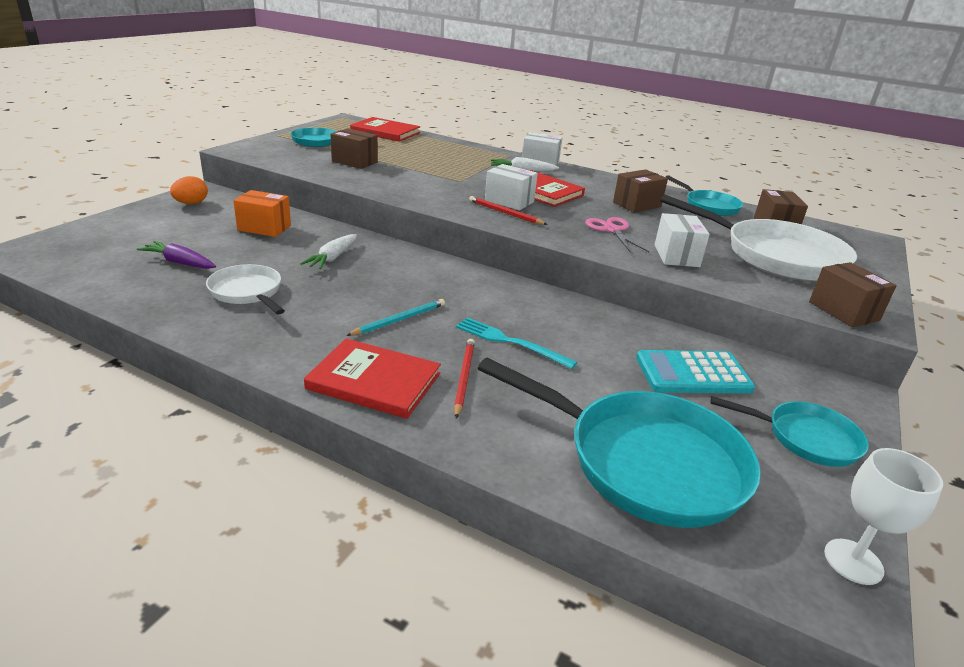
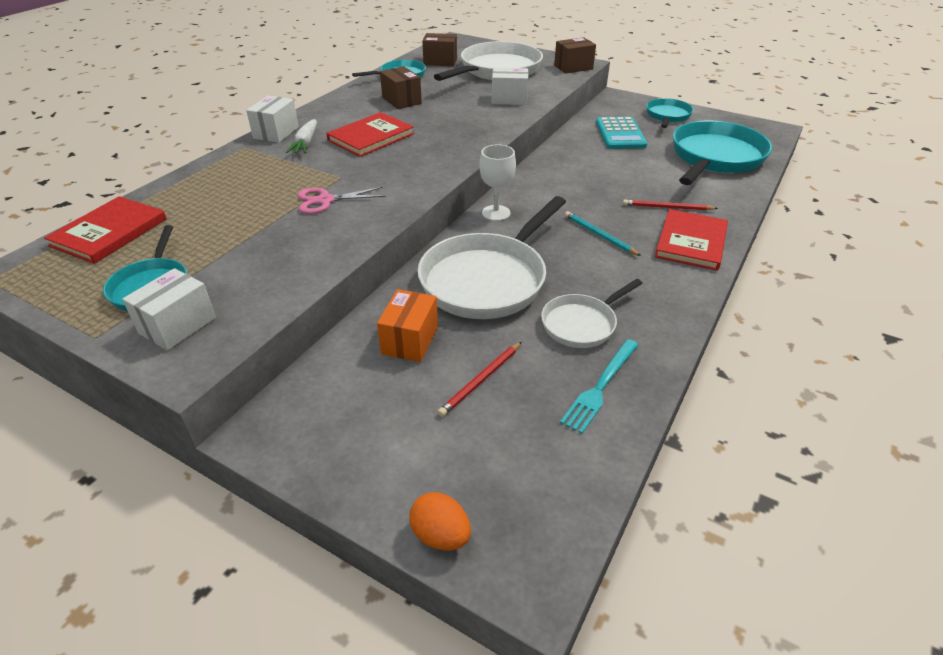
camera: 85 degrees left, 10 degrees up
(180, 263) = (527, 390): purple carrot -> none
(191, 203) = (318, 432): orange egg -> orange egg (441, 535)
(332, 258) = (487, 279): white carrot -> white pan
(354, 162) = (264, 248): brown box -> none
(505, 213) = (435, 156): red pencil -> red pencil (481, 380)
(509, 201) = (403, 153): white box -> white box (178, 325)
(510, 342) = (611, 189): turquoise fork -> turquoise fork (600, 387)
(612, 230) = (465, 115): pink scissors -> pink scissors (325, 200)
(853, 561) = (750, 123): white goblet -> white goblet (496, 213)

